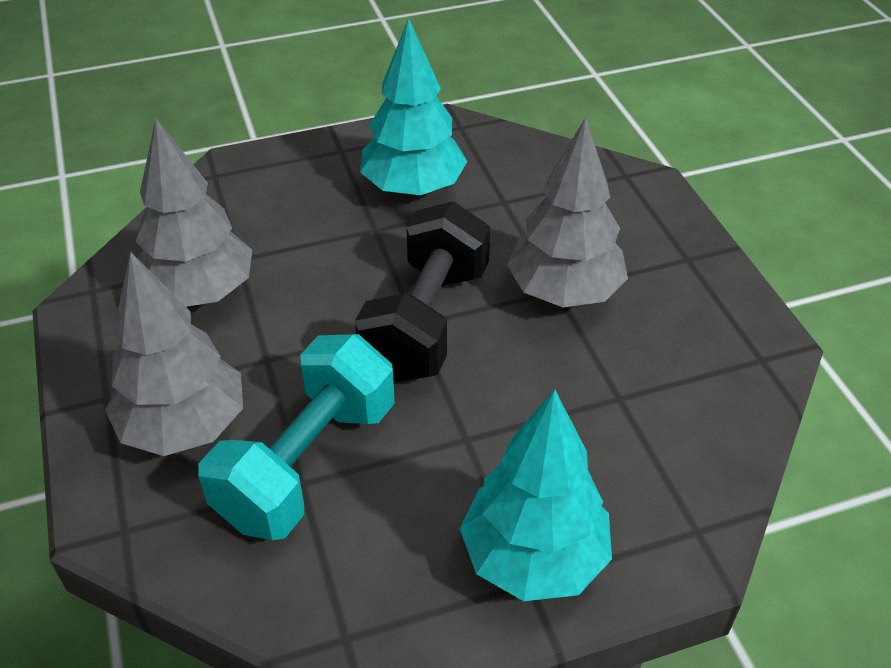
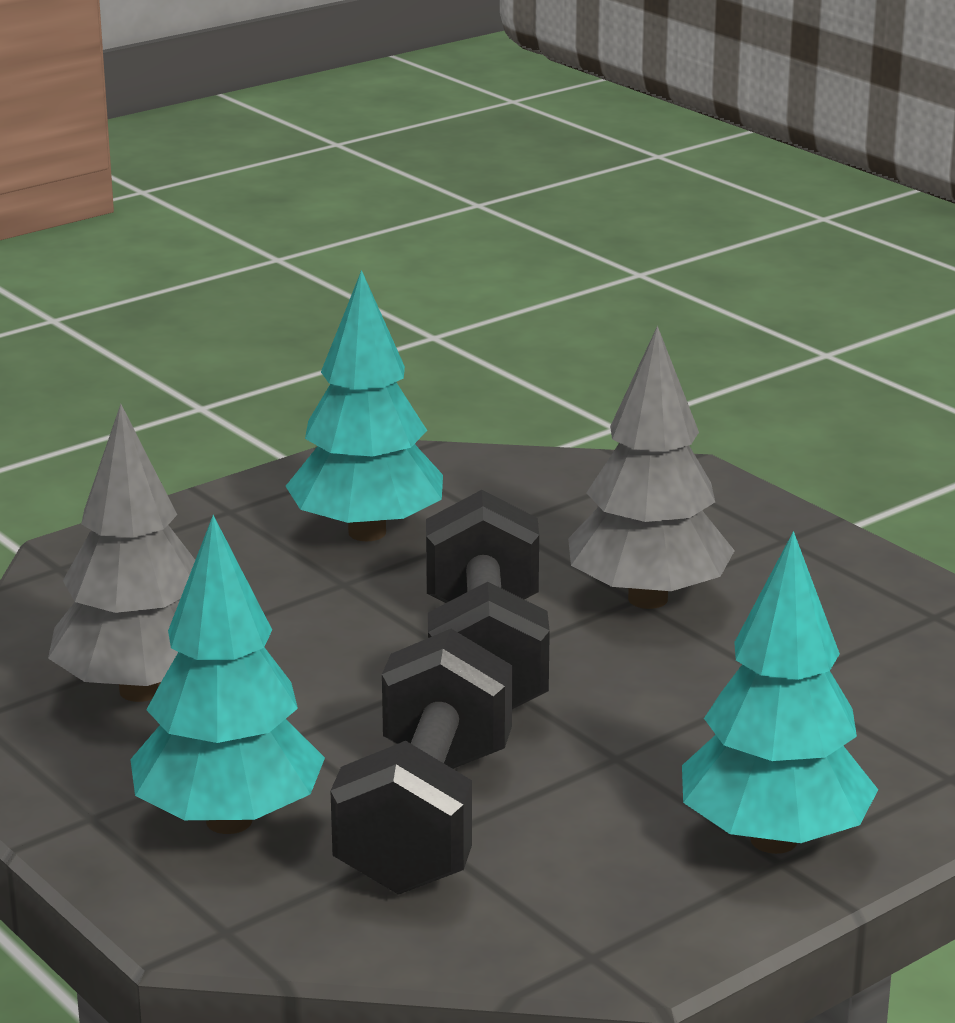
camera: 20 degrees left, 20 degrees down
(184, 427) = (229, 821): grey tree -> turquoise tree
(308, 463) = (426, 819): turquoise dumbbell -> black dumbbell

